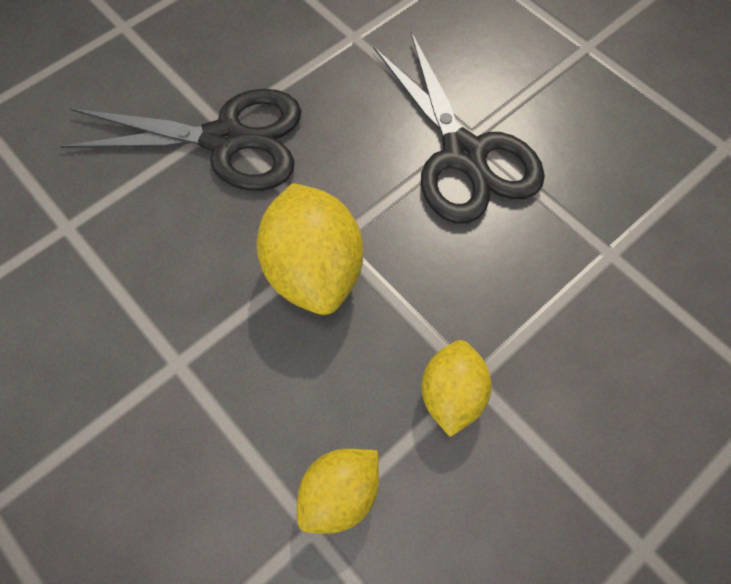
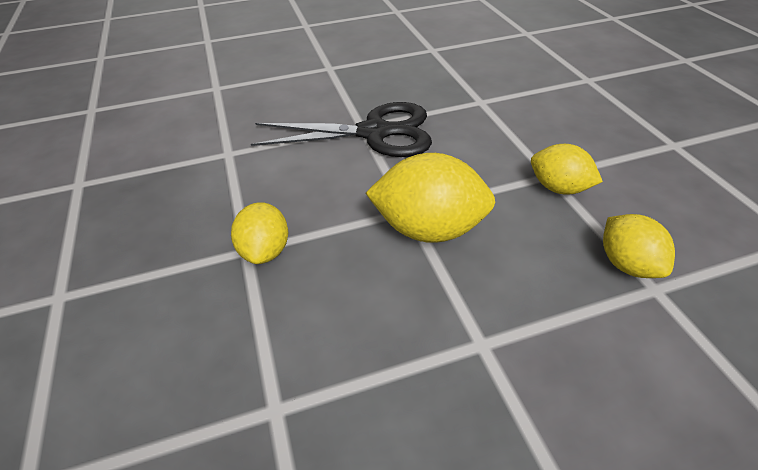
camera: 65 degrees left, 20 degrees down
(225, 139) = (265, 251): black scissors -> yellow lemon

